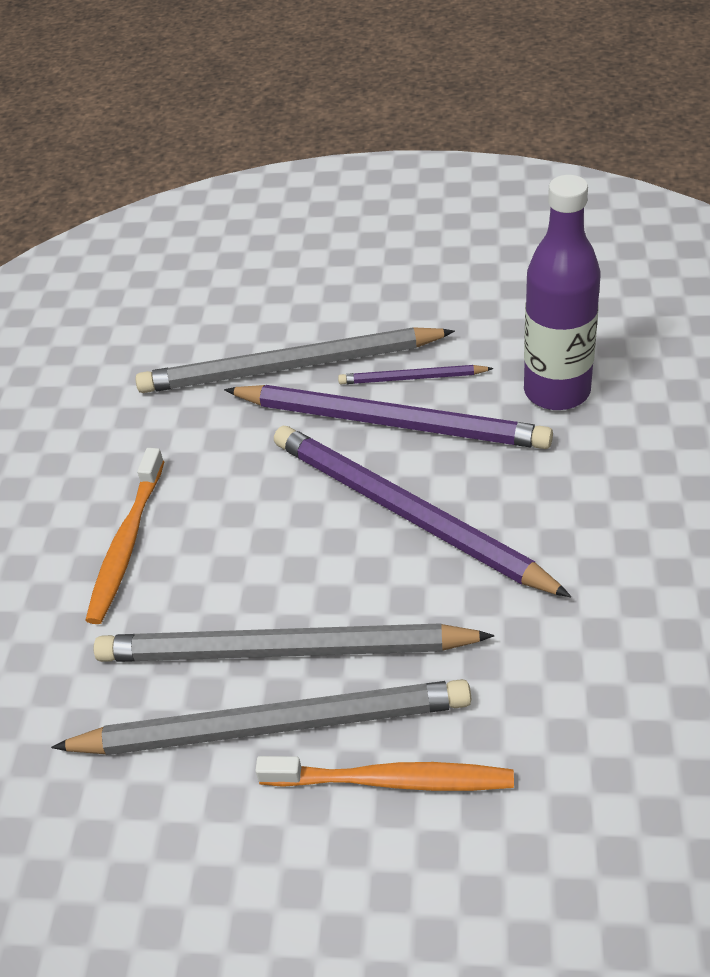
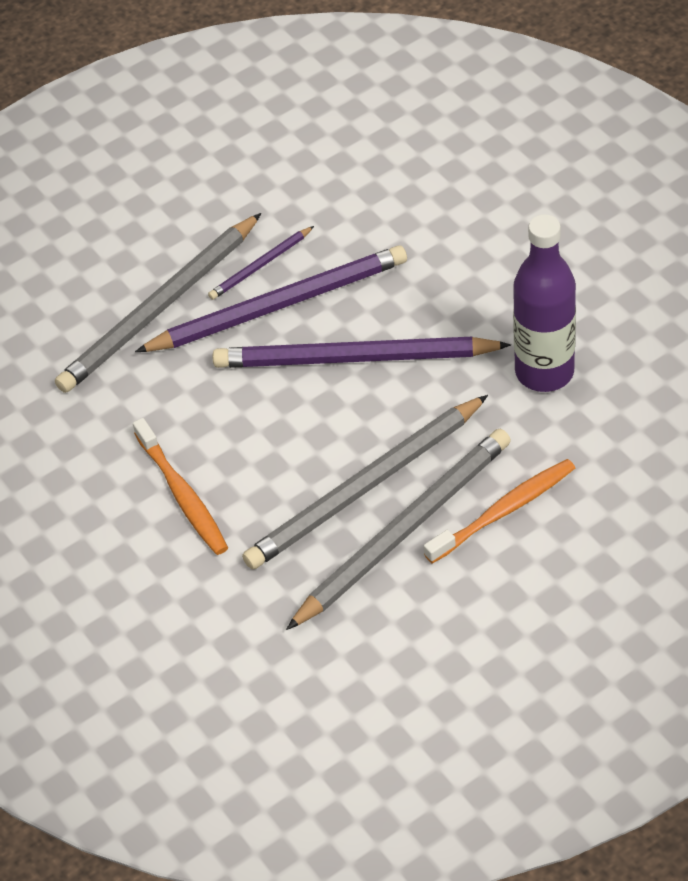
camera: 40 degrees left, 5 degrees up
(557, 391) = (372, 218): purple bottle -> purple bottle (544, 372)

